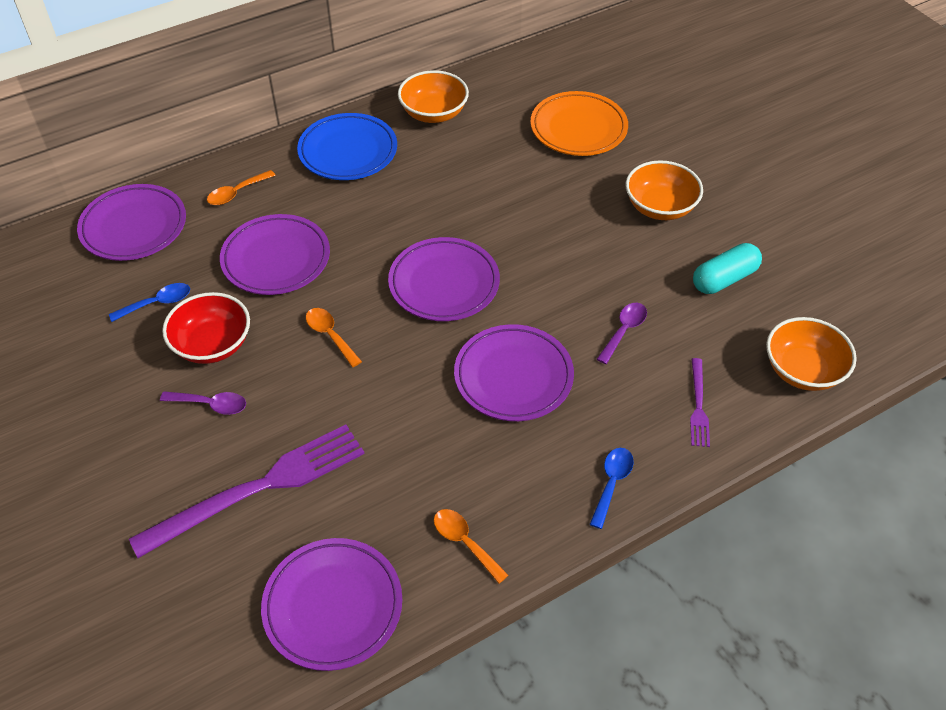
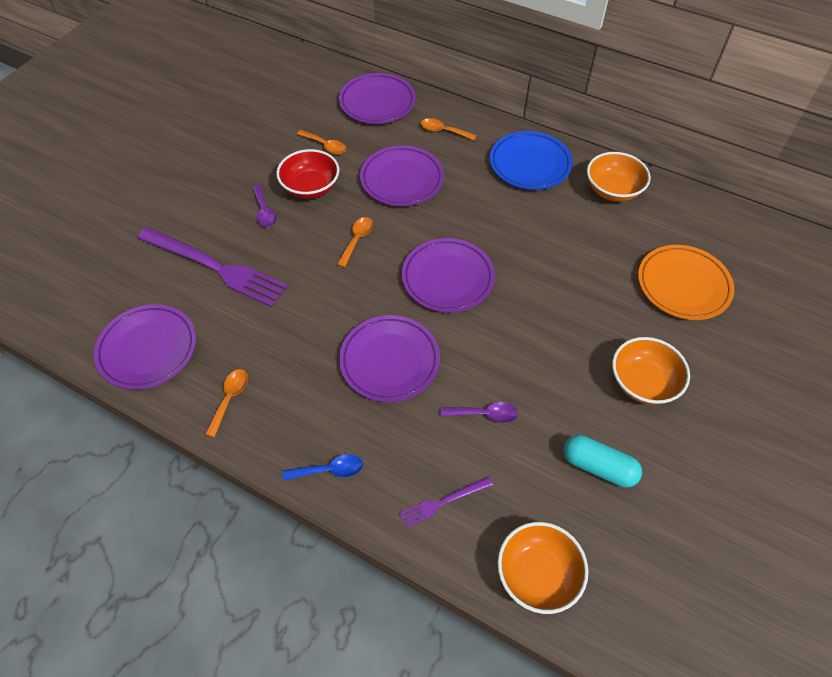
camera: 60 degrees right, 5 degrees up
(157, 303) = (325, 146): blue spoon -> orange spoon

